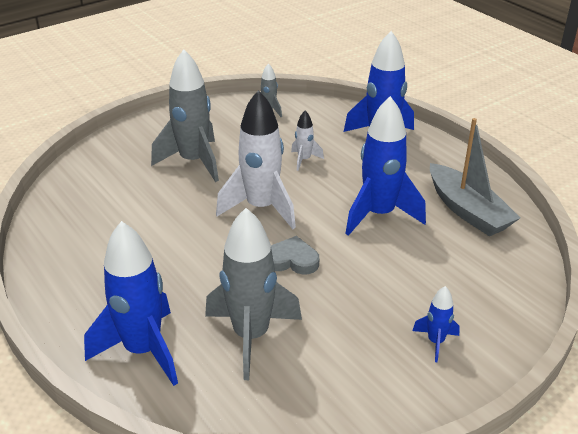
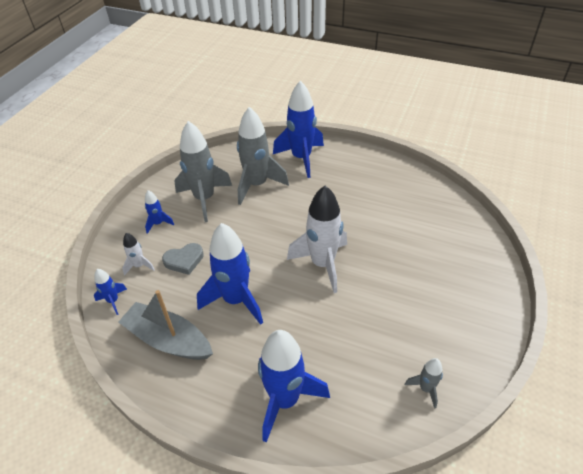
camera: 150 degrees right, 10 degrees up
(193, 162) = (413, 282): grey rocket -> grey rocket (204, 199)
(292, 260) = (270, 235): grey heart -> grey heart (184, 260)
(304, 160) = (333, 331): white rocket -> white rocket (139, 266)
(524, 268) = (113, 301): none -> blue rocket

